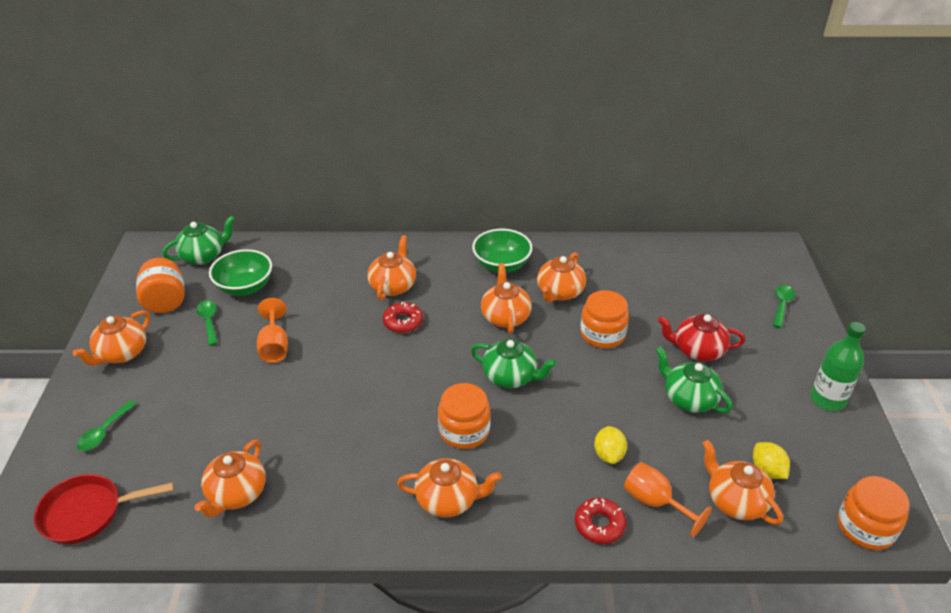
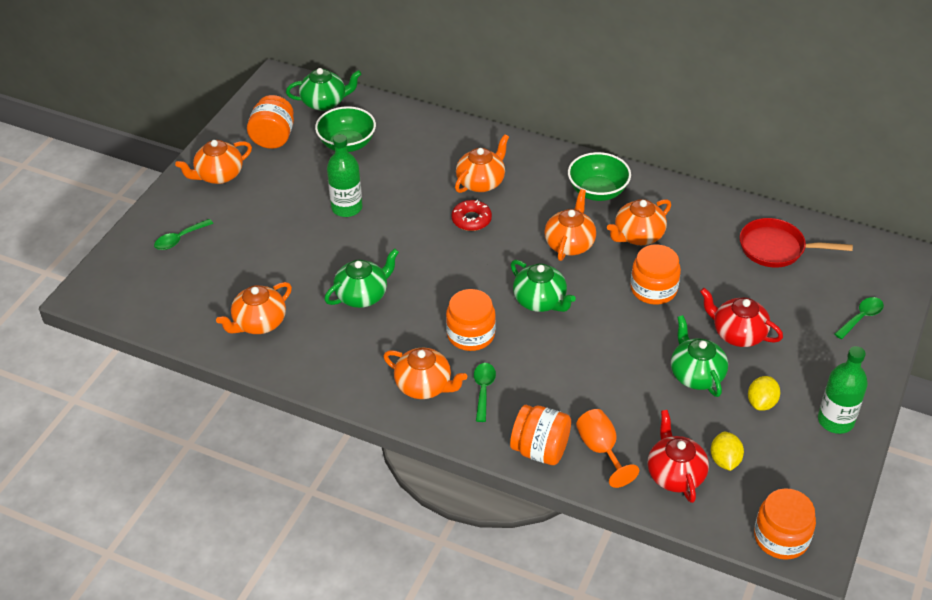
camera: 25 degrees right, 5 degrees up
(87, 512) = (143, 299): red pan -> red pan (776, 248)
(209, 321) = (302, 167): green spoon -> green spoon (483, 389)
(274, 346) = (347, 208): orange goblet -> green bottle
(334, 427) = (362, 295): none -> green teapot
(599, 525) = (540, 450): red donut -> orange jar
(608, 455) = (586, 397): yellow lemon -> yellow lemon (761, 403)
(735, 501) = (675, 474): orange teapot -> red teapot

